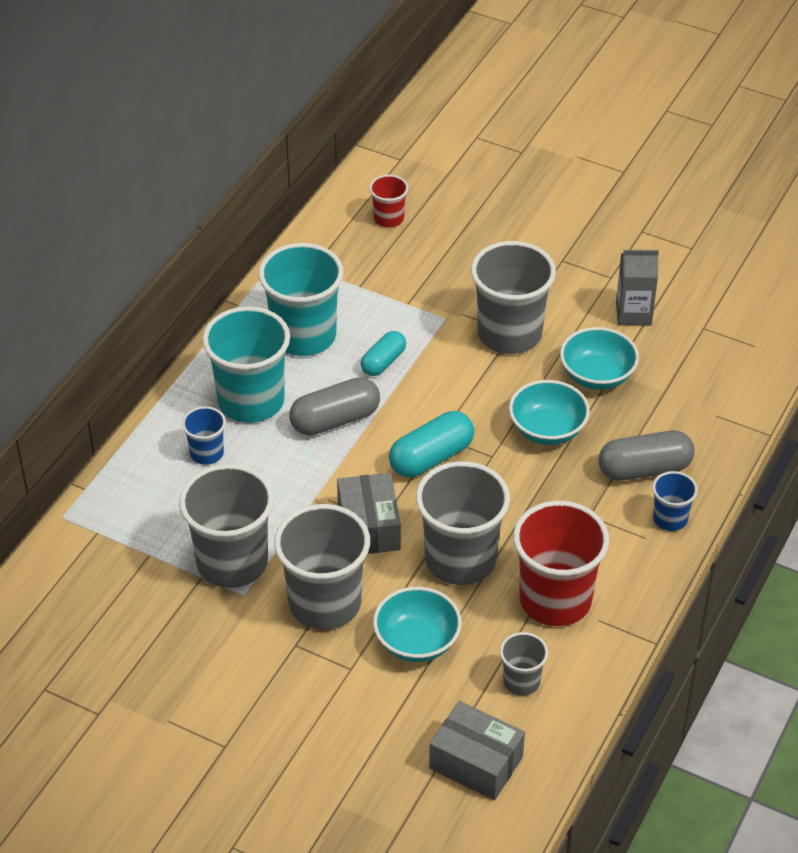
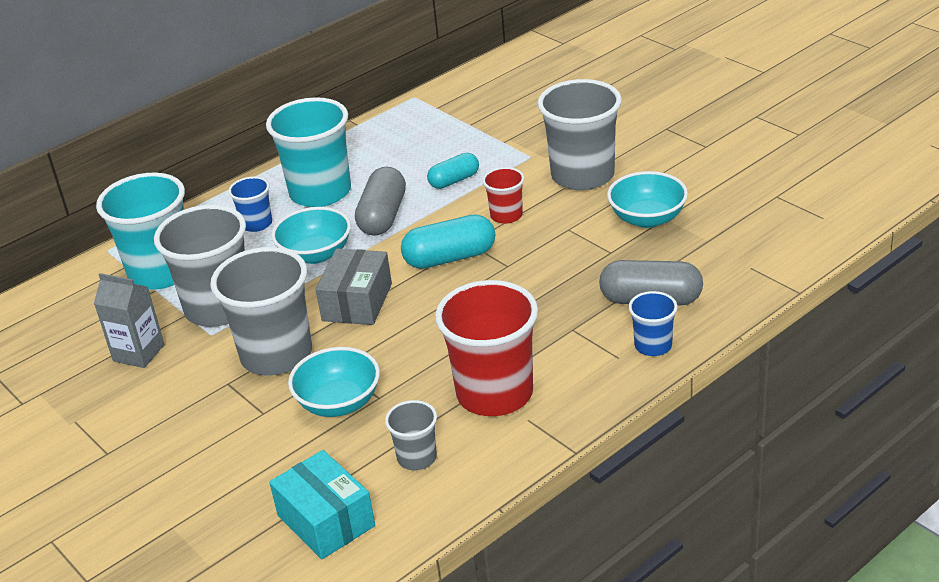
camera: 25 degrees right, 10 degrees down
(304, 336) = (397, 153): turquoise cup -> turquoise cup (161, 272)
(335, 420) = (383, 216): grey capsule -> grey capsule turned 75 degrees counterclockwise
(388, 218) = (526, 81): red cup -> red cup (506, 215)
(460, 560) = (424, 343): grey cup -> none
(476, 763) = (326, 520): grey box -> turquoise box
(547, 430) = (573, 253): turquoise bowl -> turquoise bowl (316, 254)
(633, 313) = (712, 176): grey carton -> grey carton (138, 353)

